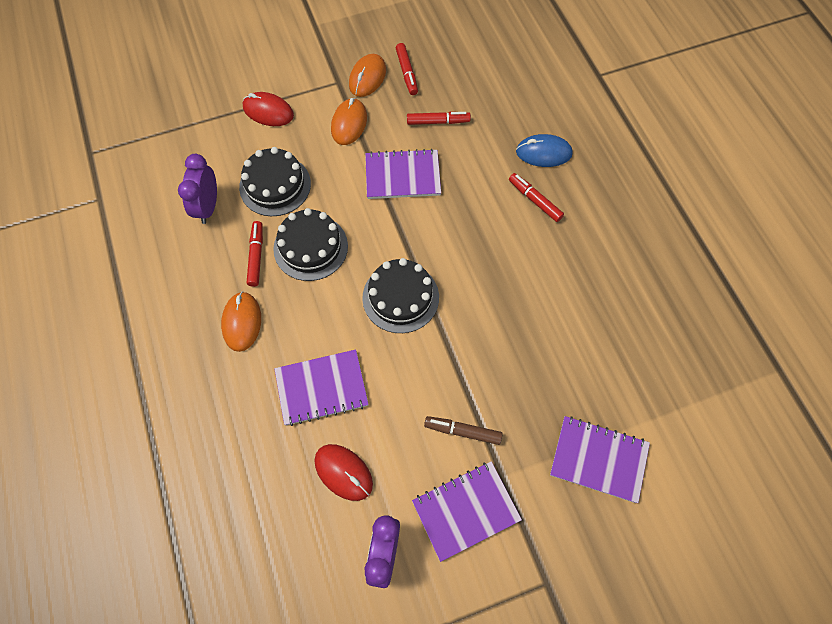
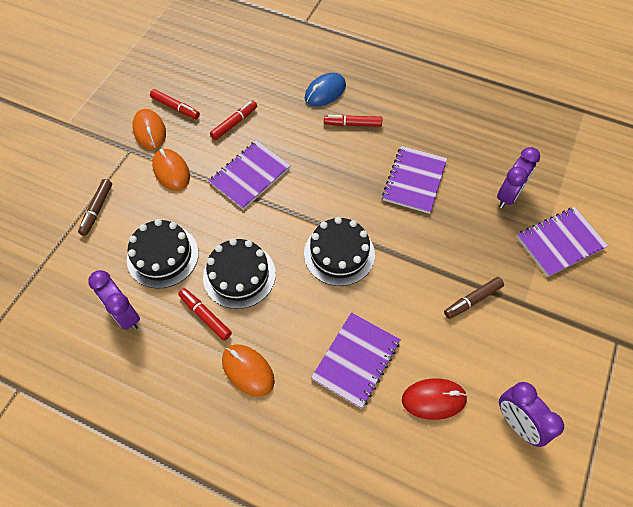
camera: 45 degrees left, 5 degrees down
(268, 111) = (97, 210): red mouse -> brown marker
(466, 510) = (529, 345): purple notebook -> purple notebook (414, 180)
(601, 378) = (508, 195): none -> purple clock

